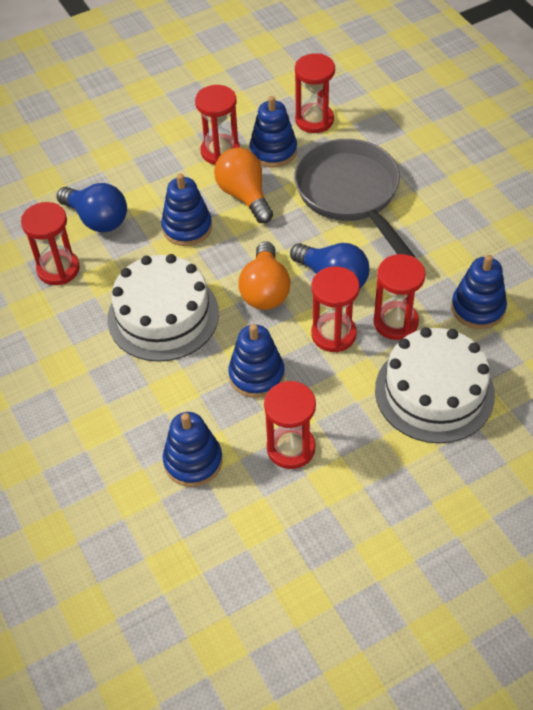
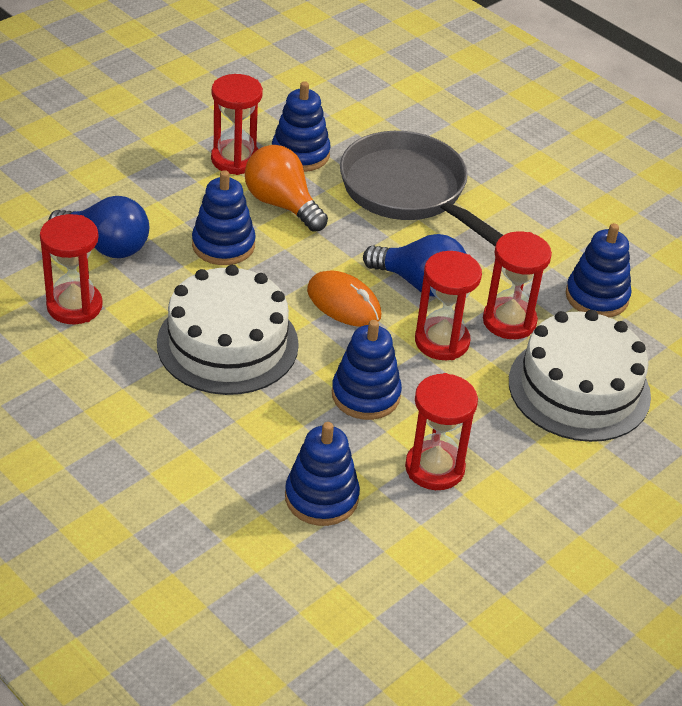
camera: 20 degrees left, 10 degrees down
(265, 290) = (343, 303): orange light bulb -> orange mouse
(314, 120) = (338, 118): red hourglass -> none

